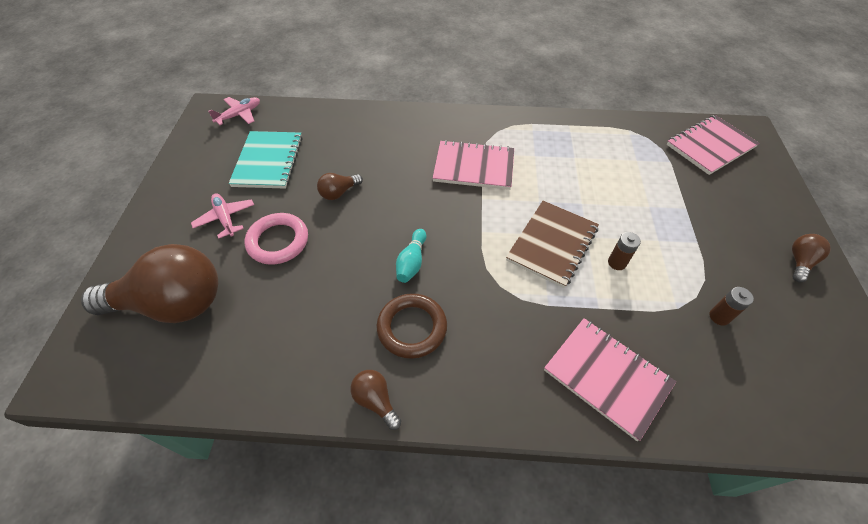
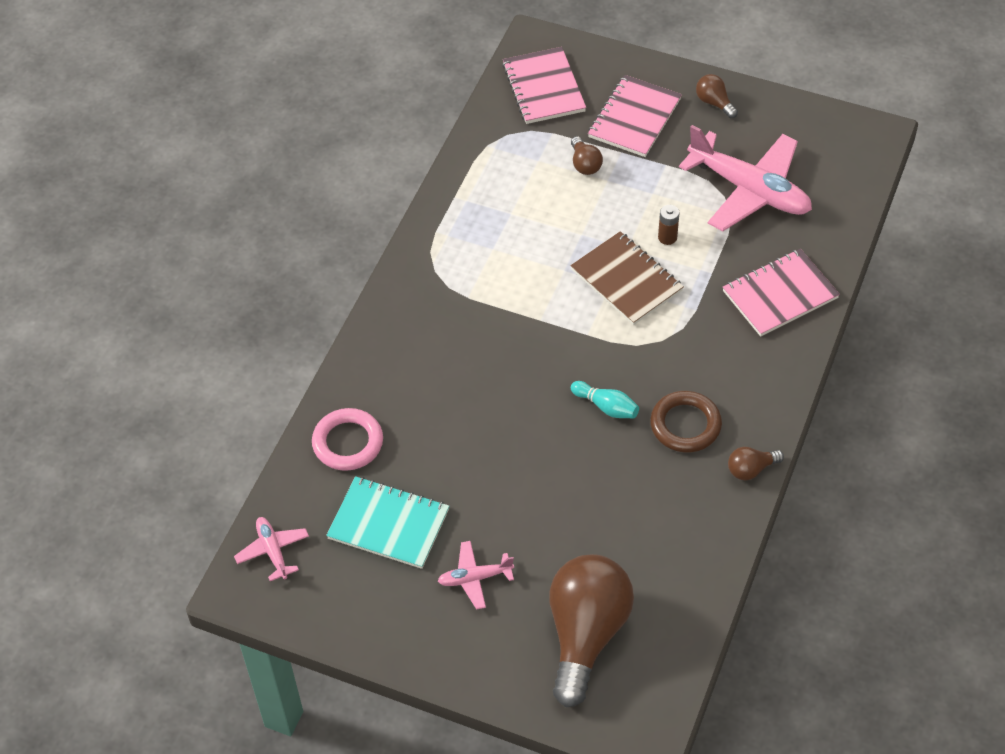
camera: 70 degrees left, 0 degrees up
(278, 241) = (532, 527): pink ring -> pink ring (348, 443)
(339, 193) = (477, 455): brown light bulb -> brown light bulb (585, 164)
(474, 167) = (488, 312): pink notebook -> pink notebook (634, 118)
(719, 317) = (749, 190): brown battery -> pink plane

